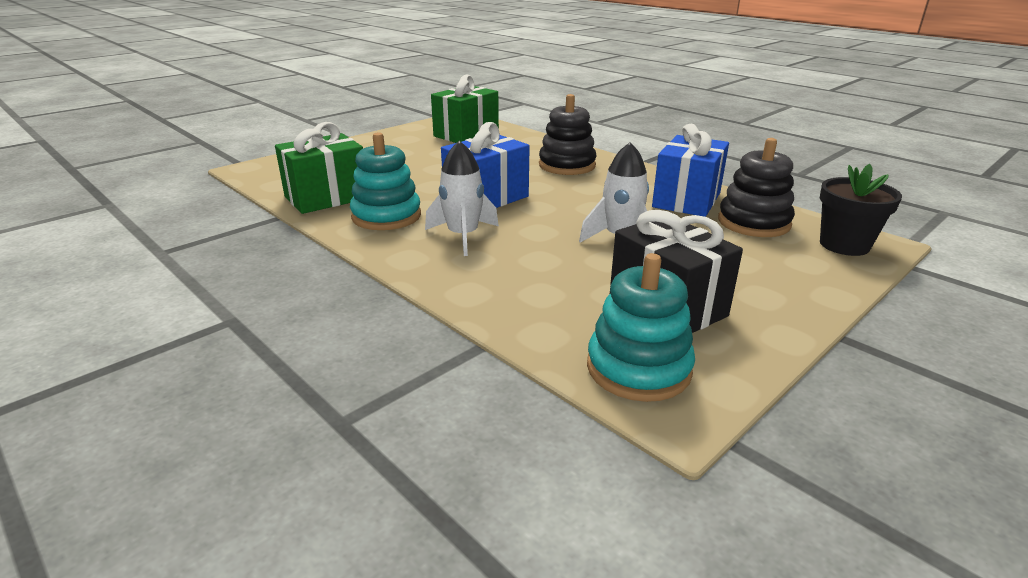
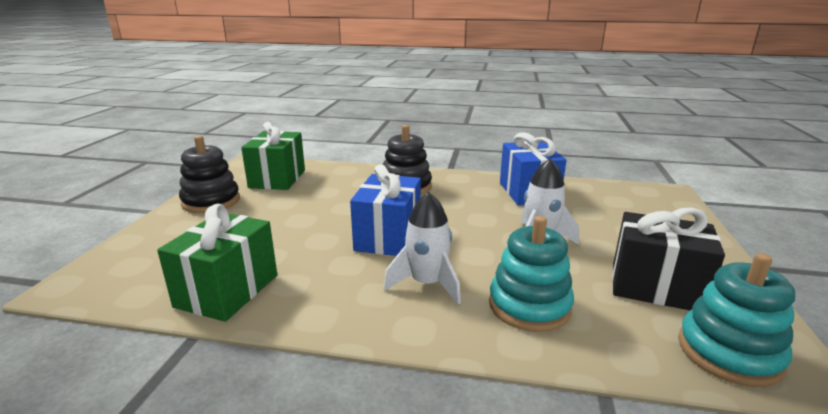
camera: 35 degrees left, 5 degrees down
(386, 216) = (325, 289): turquoise stacking toy -> turquoise stacking toy (529, 306)
(753, 222) = (591, 198): black stacking toy -> black stacking toy (211, 201)
(844, 245) = (657, 198): black flower pot -> none

